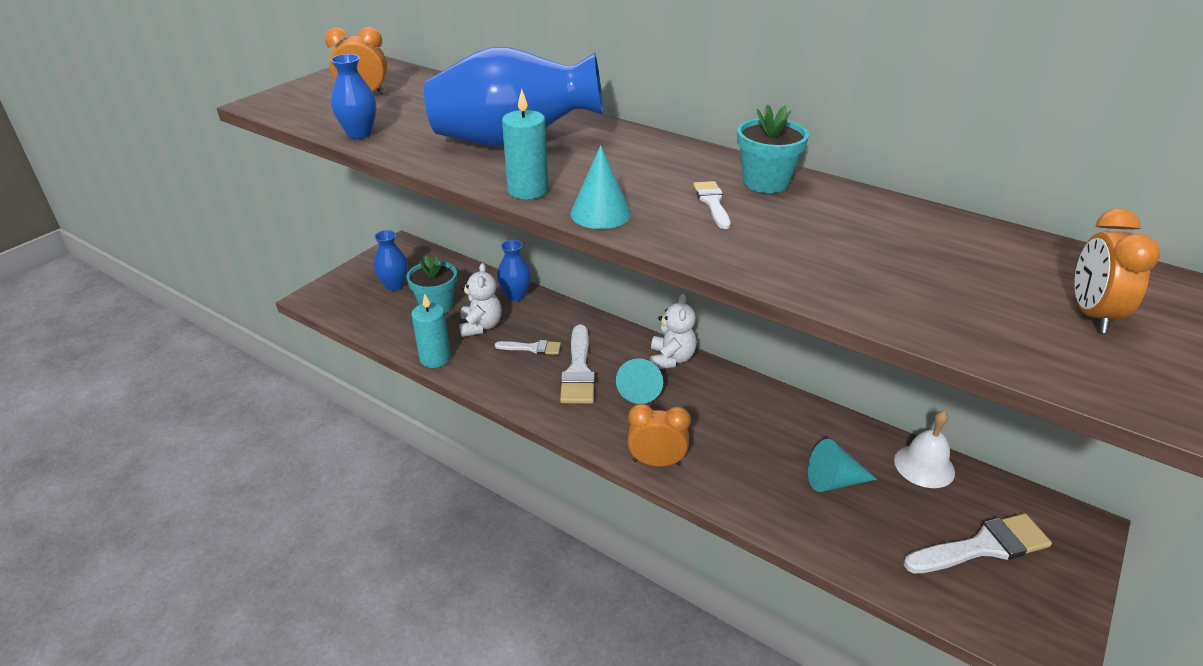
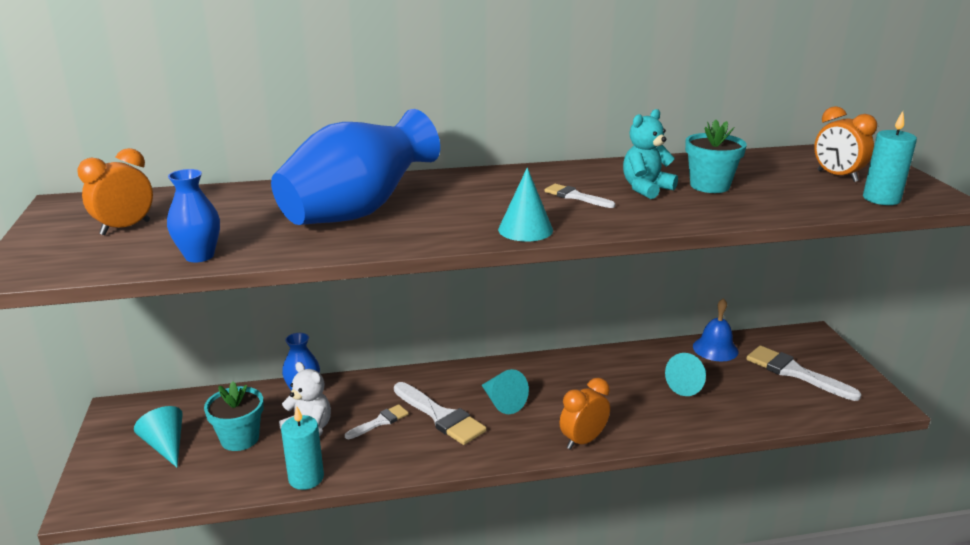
camera: 45 degrees left, 10 degrees down
(394, 285) = (166, 445): blue vase -> turquoise cone
(528, 190) = (444, 237): turquoise candle -> turquoise candle (881, 199)
(671, 359) = (493, 371): white teddy bear -> none
(765, 182) = (579, 174): turquoise flower pot -> turquoise flower pot (709, 186)
(801, 225) = (646, 189): none -> turquoise teddy bear
(924, 466) = (715, 349): white bell -> blue bell
(983, 546) = (794, 372): white brush -> white brush turned 75 degrees counterclockwise

